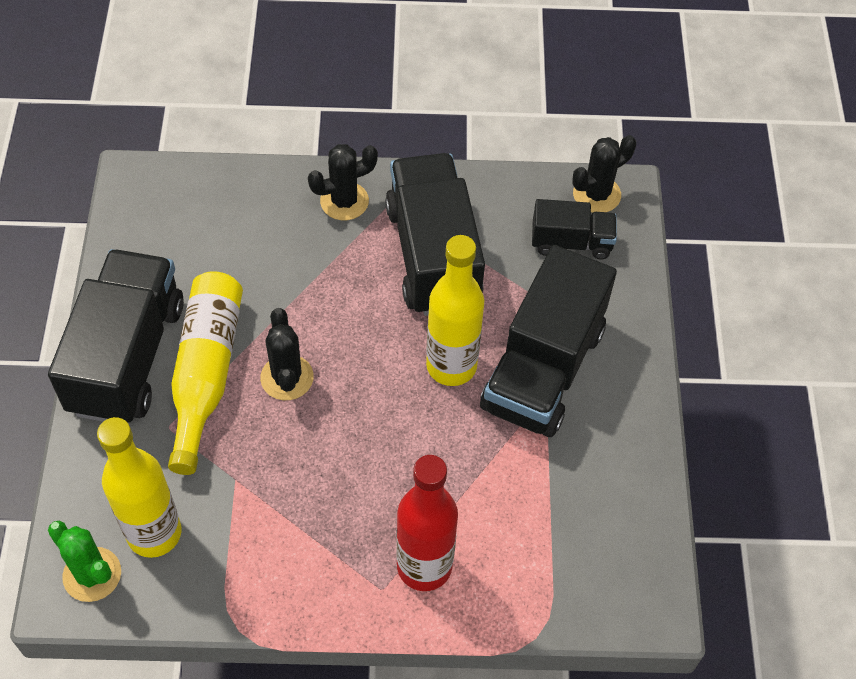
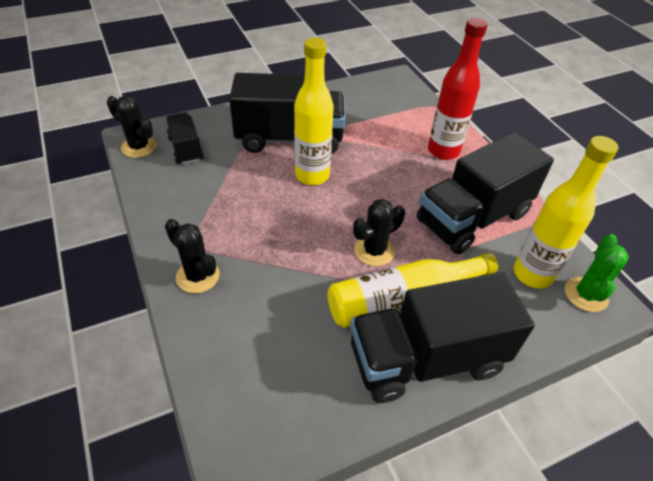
camera: 115 degrees left, 10 degrees down
(433, 255) = (228, 209): black truck -> black truck (472, 218)

